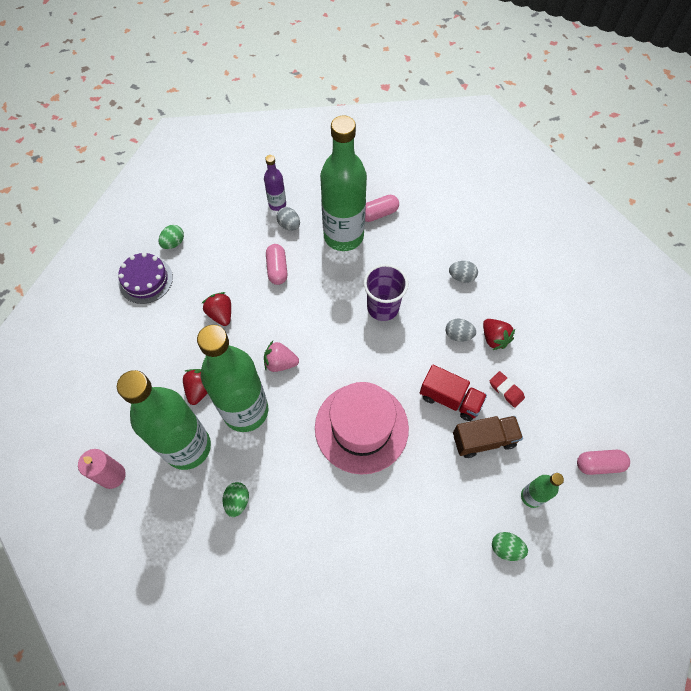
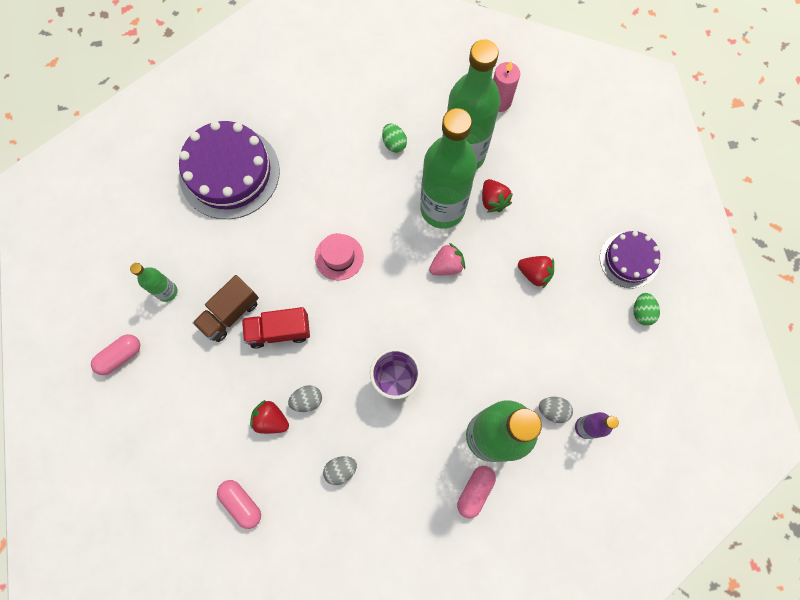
camera: 145 degrees right, 10 degrees up
(277, 269) = (523, 353): pink capsule -> pink capsule (241, 503)
(361, 427) = (339, 257): pink hat -> pink hat, size x0.53
(410, 582) = (229, 172): none -> purple cake
(506, 390) = (233, 373): red eraser -> none
(506, 548) = (169, 240): green egg -> none

